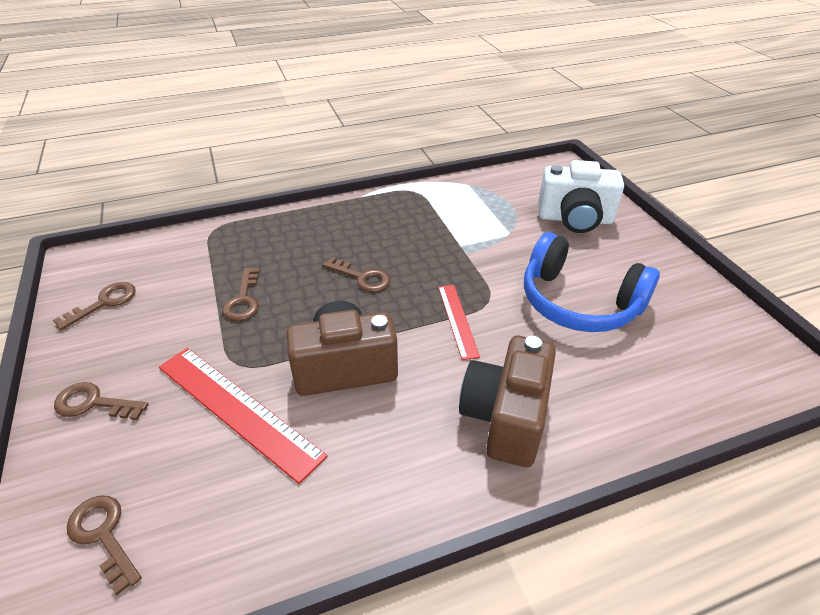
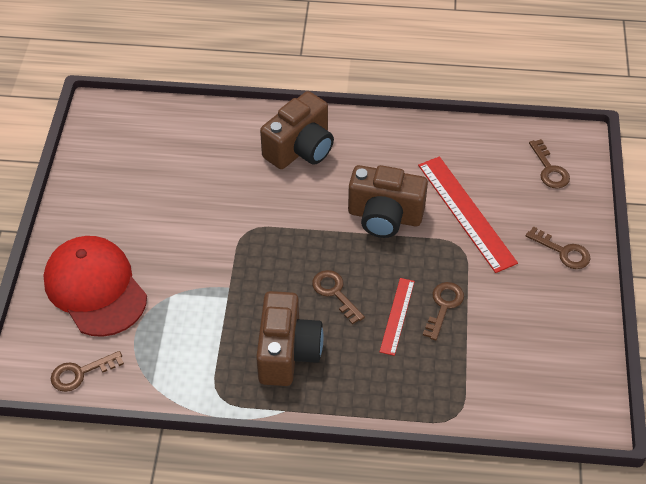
camera: 155 degrees left, 10 degrees up
(104, 302) = (564, 348): brown key -> brown key (80, 373)
(379, 227) = (287, 352): none -> brown camera
(457, 320) = (283, 223): red ruler -> red ruler (397, 316)
(575, 219) = (95, 288): white camera -> red cap
(578, 302) = (181, 204): blue headphones -> none

